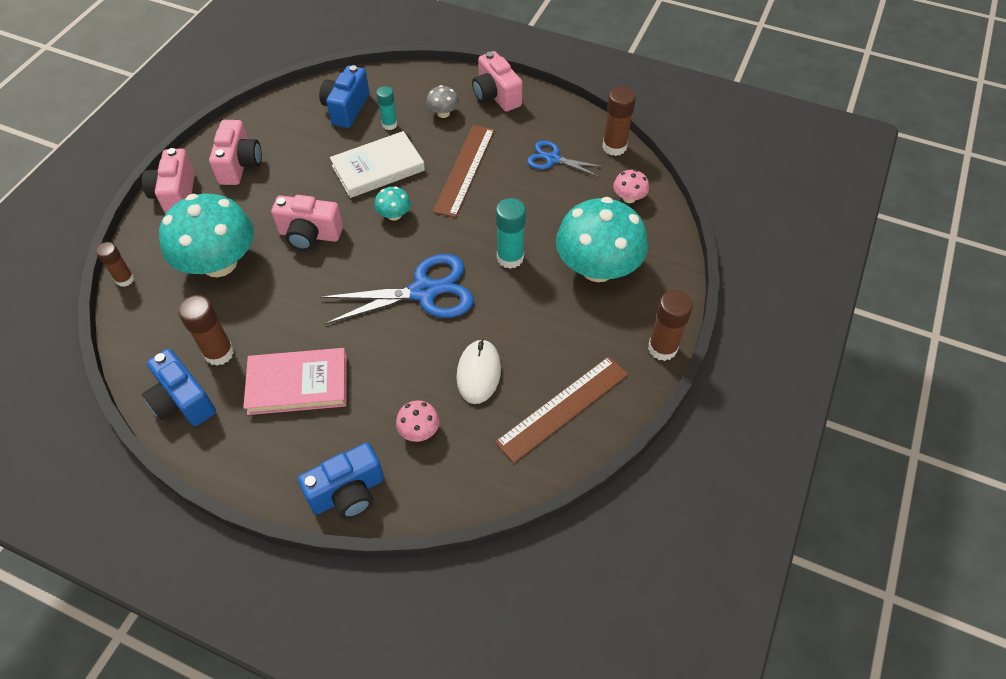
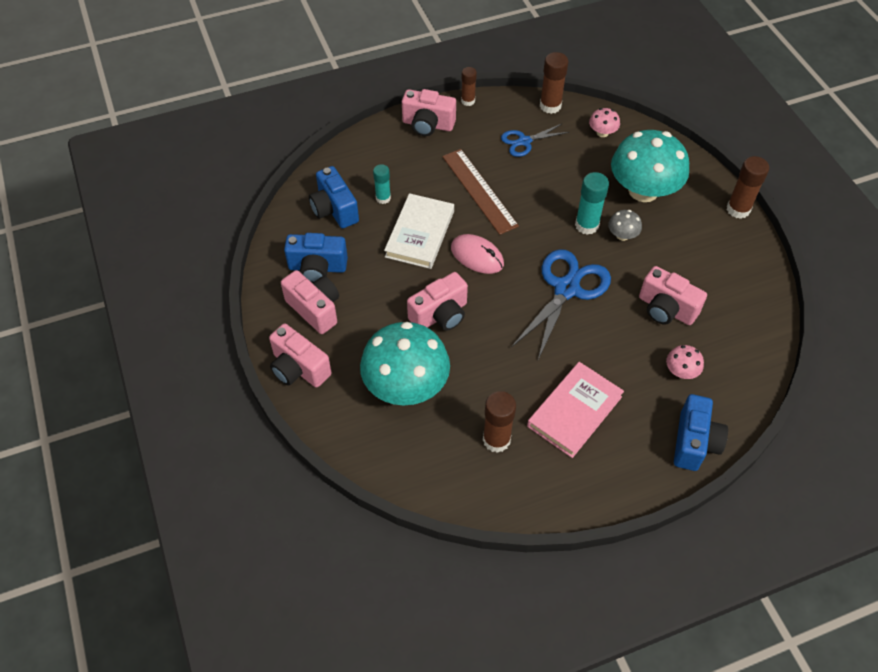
camera: 45 degrees left, 0 degrees up
(125, 279) = (354, 455): brown glue stick -> brown glue stick (468, 101)
(183, 401) = (519, 489): blue camera -> blue camera (317, 268)
(394, 215) = (477, 256): turquoise mushroom -> pink mouse
(443, 113) = (409, 163): grey mushroom -> grey mushroom (622, 235)
(479, 373) = (666, 309): white mouse -> pink camera
(563, 408) = (735, 288): brown ruler -> none

